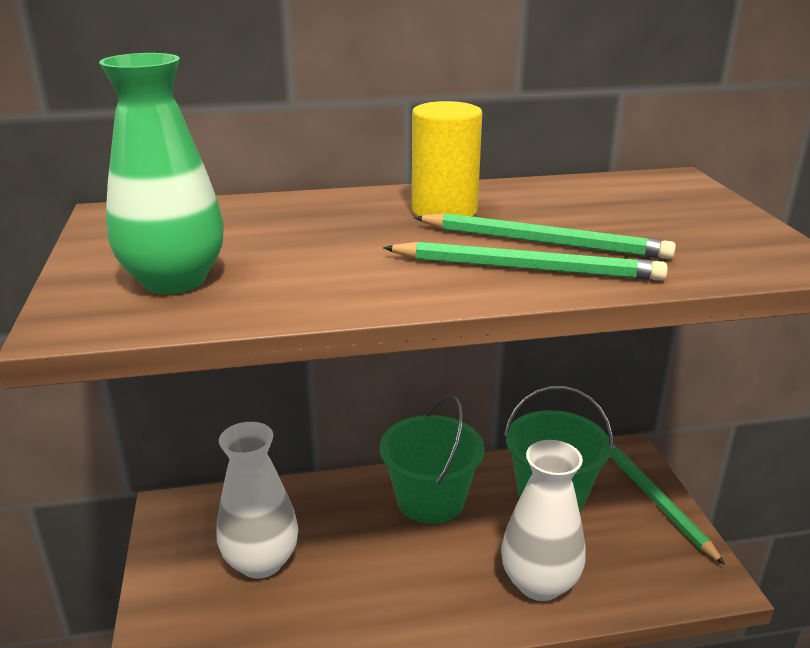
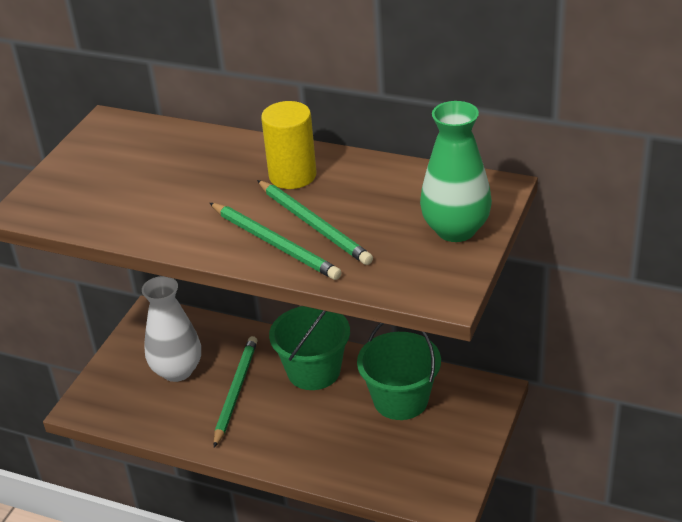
camera: 35 degrees right, 10 degrees up
(174, 280) = (90, 193): green vase -> green vase (456, 230)
(539, 583) = (330, 454): white vase -> none
(654, 499) = (472, 433): green pencil -> green pencil (235, 391)

